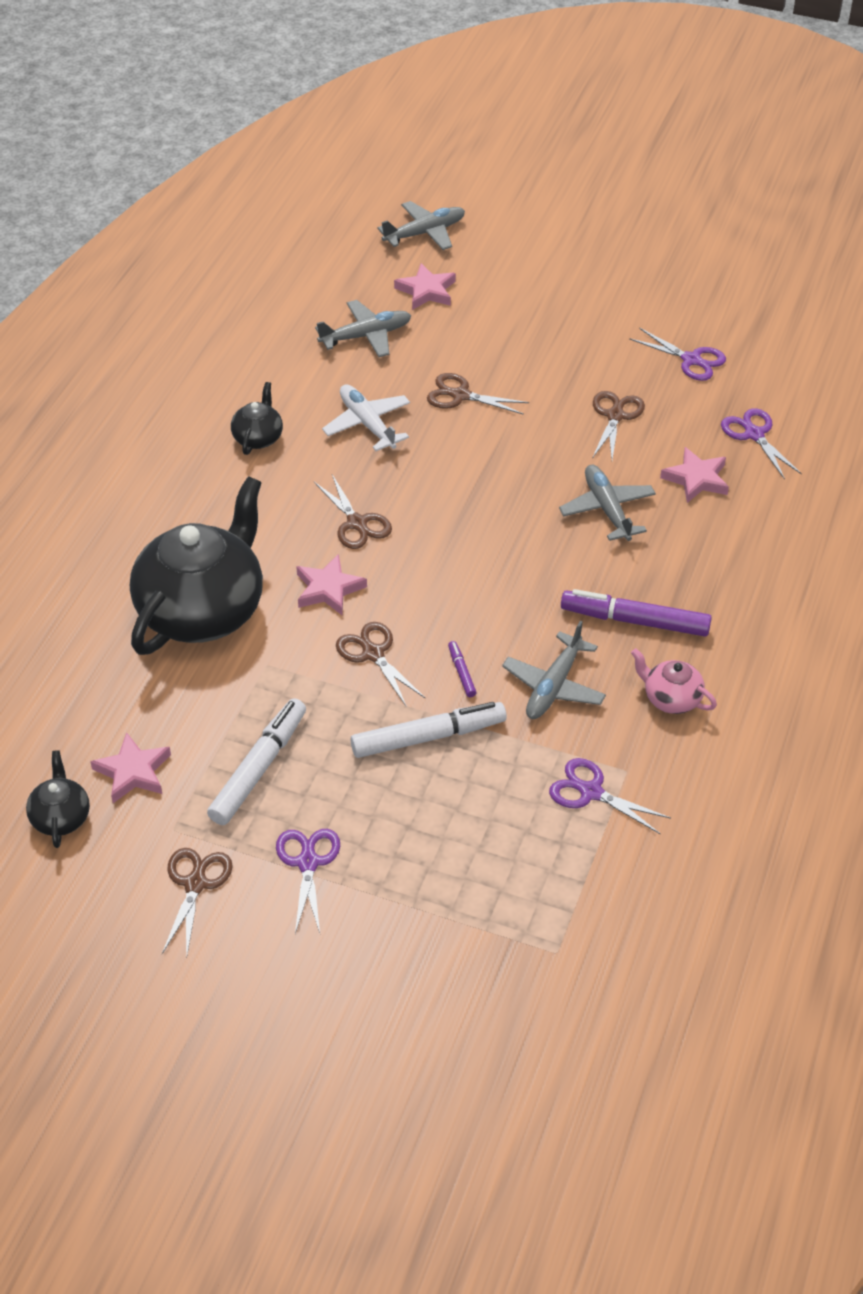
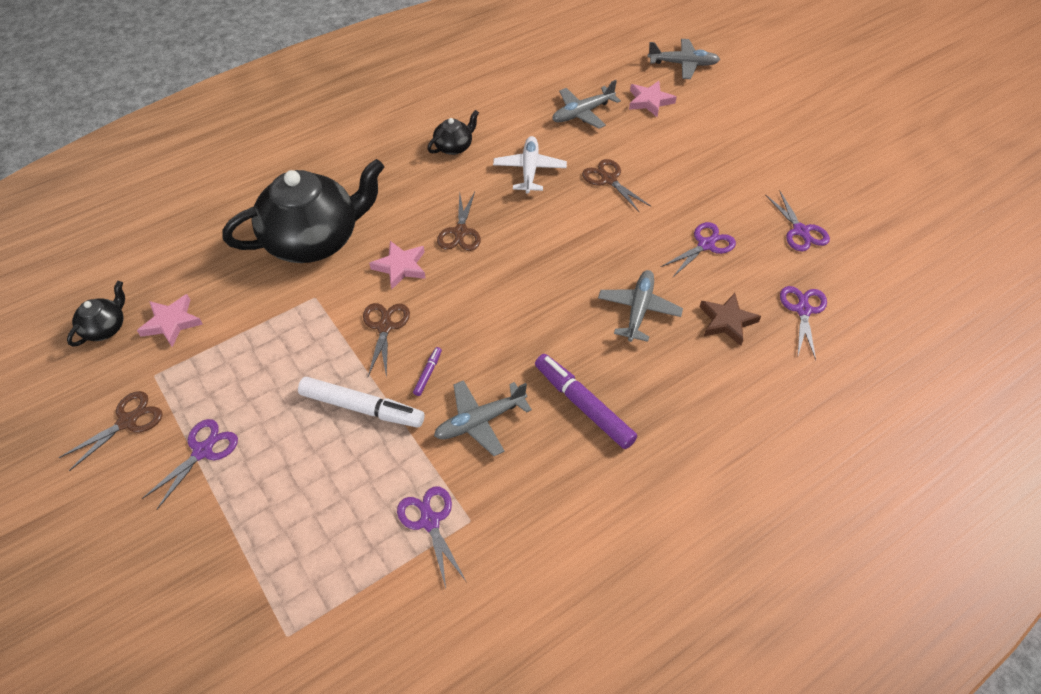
camera: 35 degrees right, 5 degrees up
(259, 768) = (241, 365): white marker -> none
(366, 336) = (582, 113): grey plane -> grey plane turned 135 degrees clockwise
(615, 416) = (706, 245): brown scissors -> purple scissors
(671, 698) = (555, 483): pink teapot -> none
(696, 479) = (727, 321): pink star -> brown star

